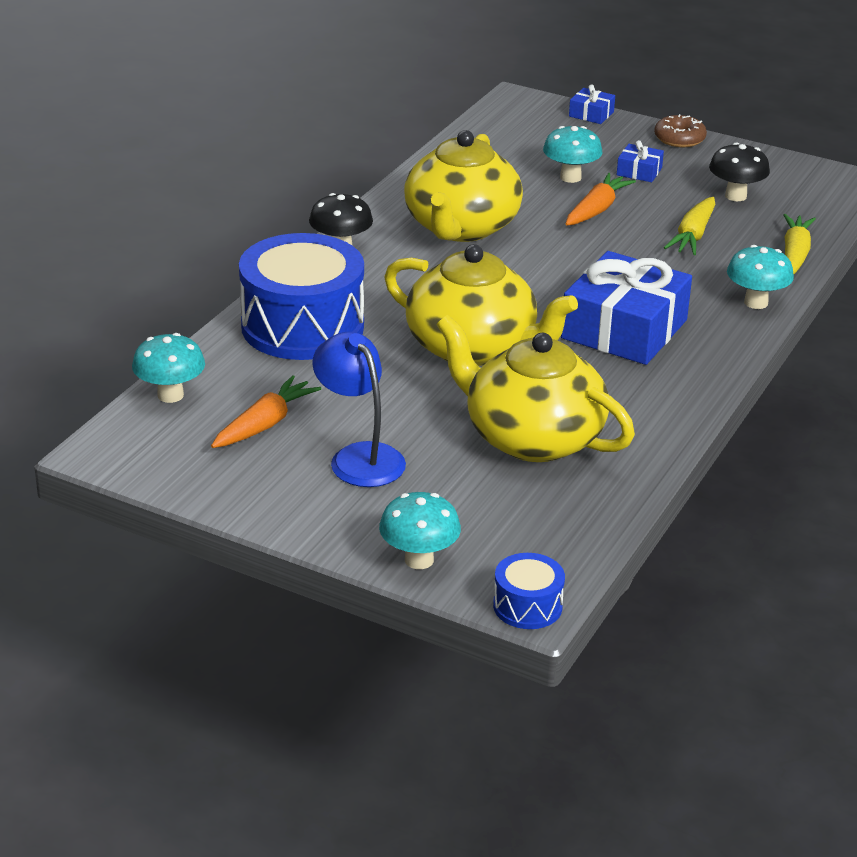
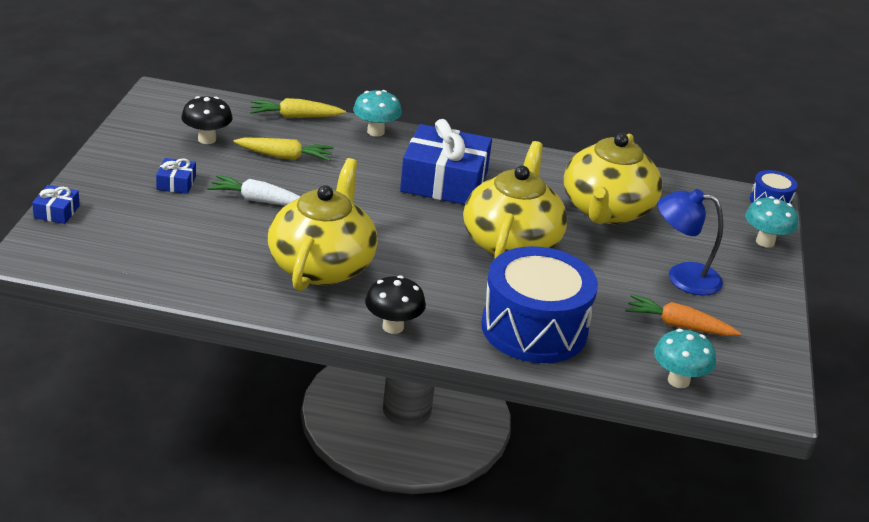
camera: 110 degrees left, 0 degrees up
(359, 457) = (682, 277): blue lamp -> blue lamp turned 60 degrees clockwise
(461, 227) = (322, 265): yellow teapot -> yellow teapot turned 75 degrees counterclockwise
(570, 177) = (200, 216): turquoise mushroom -> none
(597, 209) = (258, 200): orange carrot -> white carrot
(679, 138) = (101, 165): brown donut -> none

